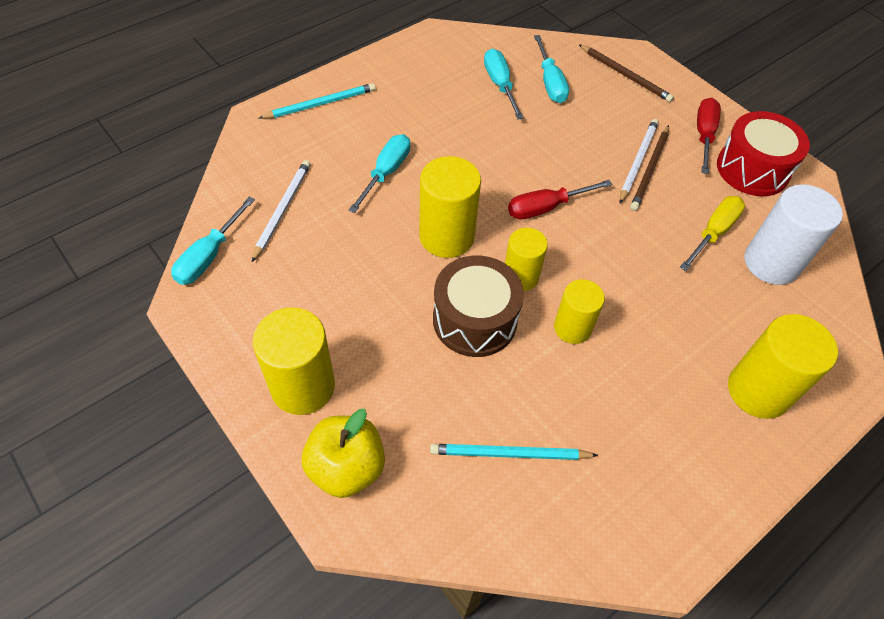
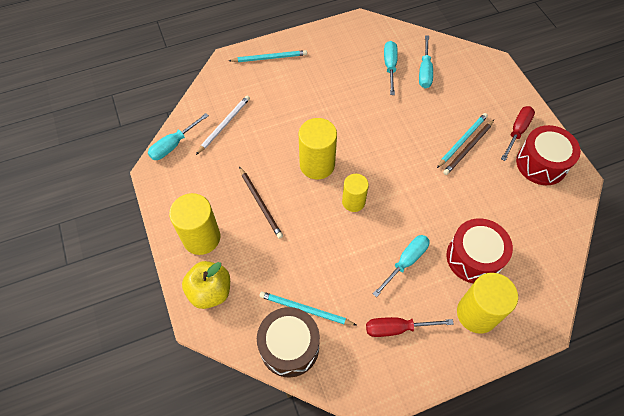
camera: 20 degrees right, 5 degrees up
(386, 172) = (294, 113): turquoise screwdriver -> turquoise screwdriver (406, 262)
(474, 320) = (315, 222): brown drum -> brown drum (289, 346)
(546, 208) = (387, 159): red screwdriver -> red screwdriver (397, 328)
(572, 328) = (373, 243): yellow cylinder -> none
(625, 75) = (479, 76): brown pencil -> brown pencil (260, 203)
(638, 161) = (462, 140): white pencil -> turquoise pencil
(713, 232) = (493, 202): yellow screwdriver -> none
(720, 313) = (474, 257): none -> red drum
(771, 263) = (524, 232): white cylinder -> none

